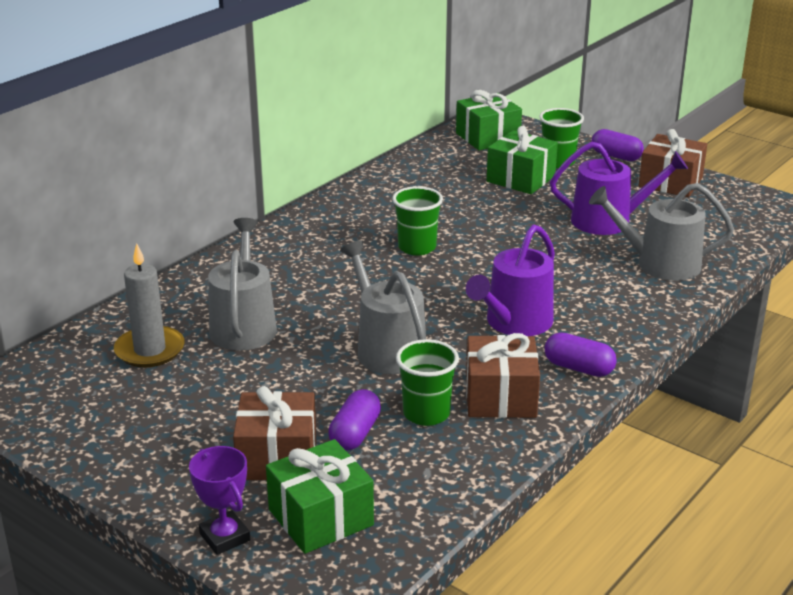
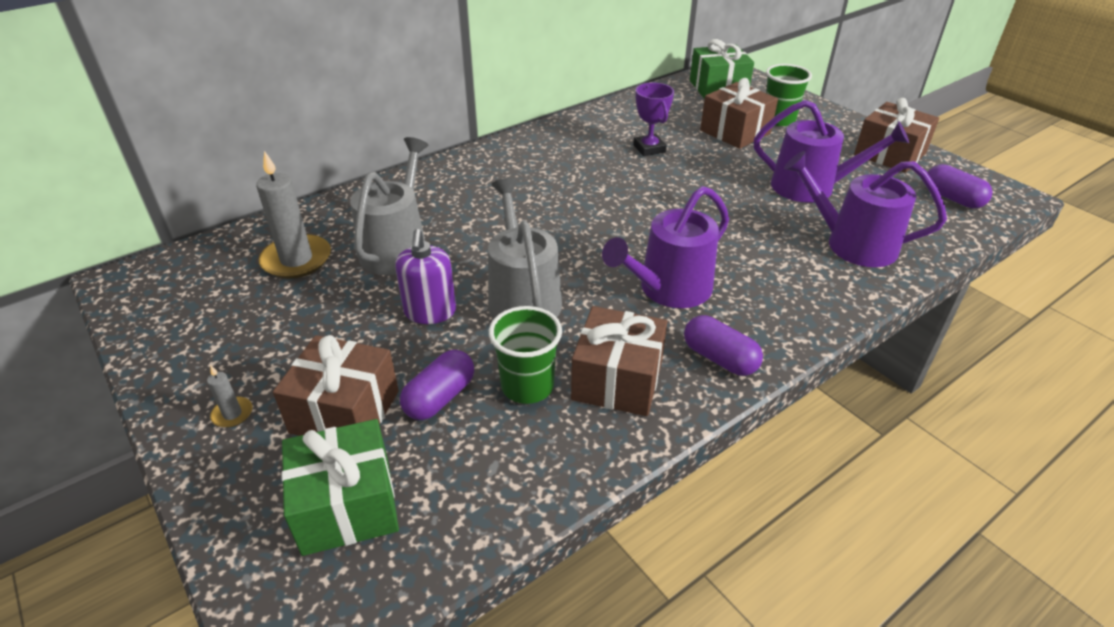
camera: 15 degrees right, 10 degrees up
(176, 476) = (232, 414): none -> grey candle
(225, 537) = (232, 509): purple trophy -> purple trophy (649, 148)
(308, 372) = (430, 312): none -> purple soap dispenser
(417, 247) = (603, 189): green cup -> none
(521, 179) = (735, 132): green gift -> brown gift
(616, 156) = (839, 120): purple capsule -> purple capsule (952, 198)
(660, 264) = (852, 244): grey watering can -> purple watering can

